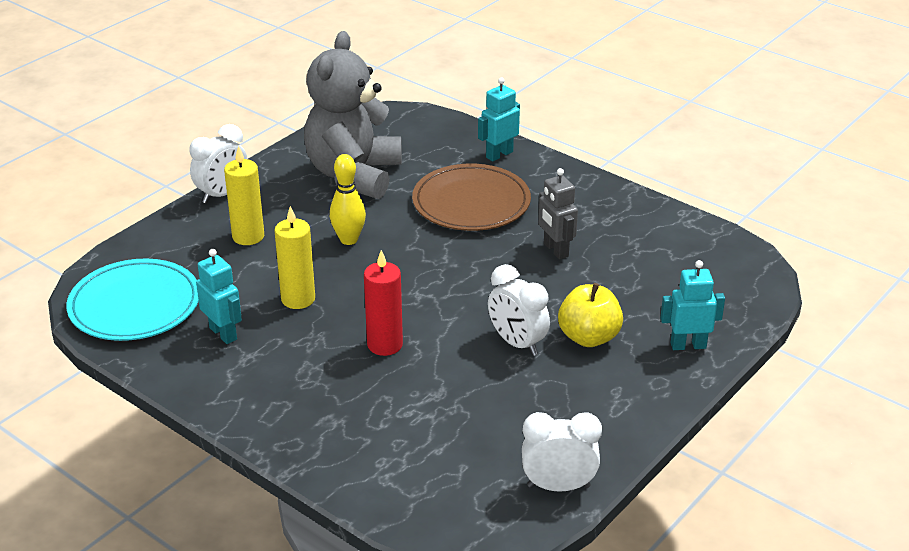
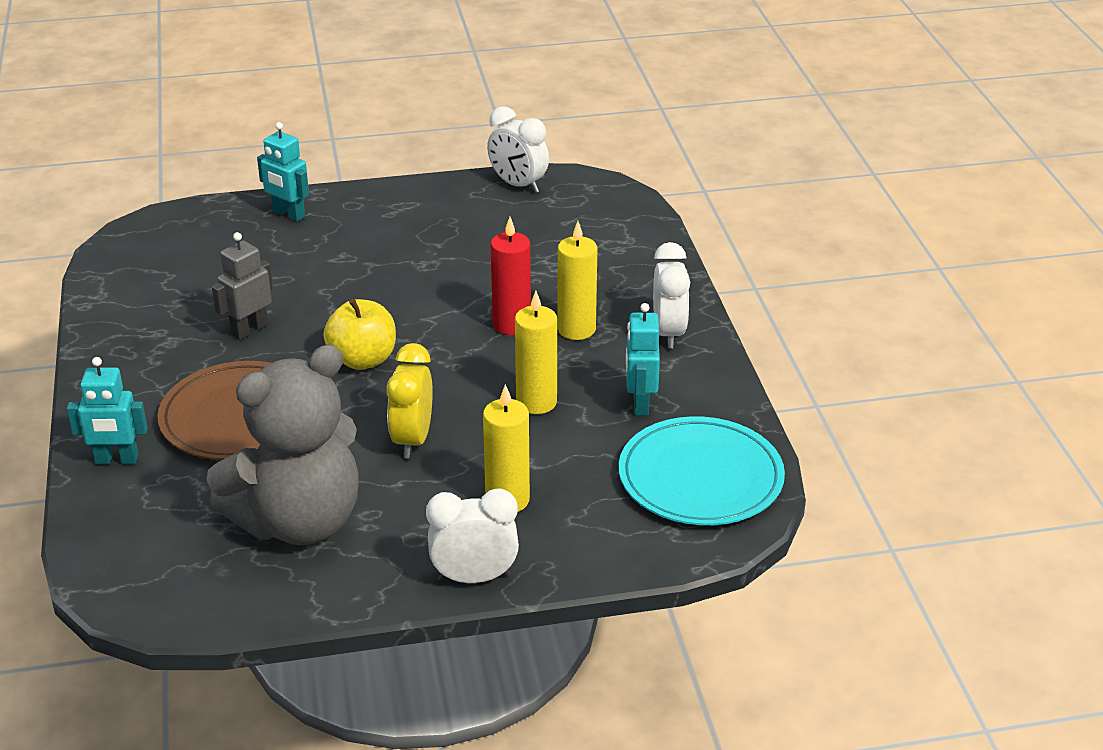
camera: 140 degrees left, 0 degrees up
(332, 366) = (576, 329): none -> yellow candle
(349, 240) = (412, 440): yellow bowling pin -> yellow clock
(517, 343) = (406, 275): white clock -> white clock (668, 333)
(555, 250) = (249, 329): grey robot -> grey robot turned 150 degrees counterclockwise
(589, 337) = (347, 253): yellow apple -> yellow apple (363, 359)

